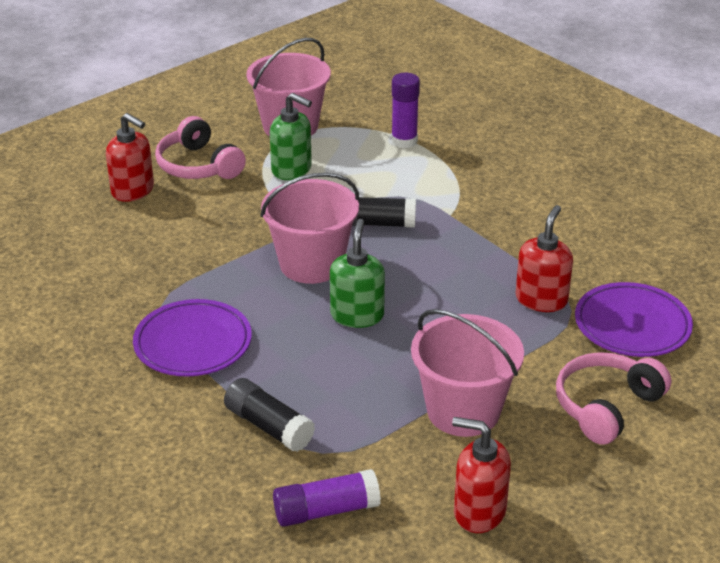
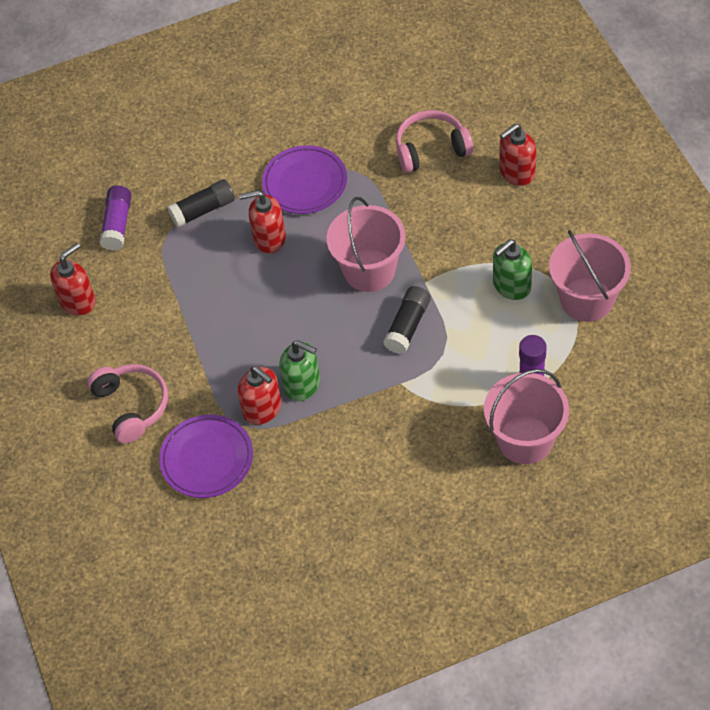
camera: 115 degrees right, 20 degrees up
(198, 166) = (541, 221): pink headphones -> pink headphones (431, 148)
(294, 353) = (269, 238): none -> red soap dispenser
(357, 315) = (295, 284): green soap dispenser -> green soap dispenser (302, 385)
(463, 411) = (167, 320): pink bucket -> pink bucket (525, 440)

